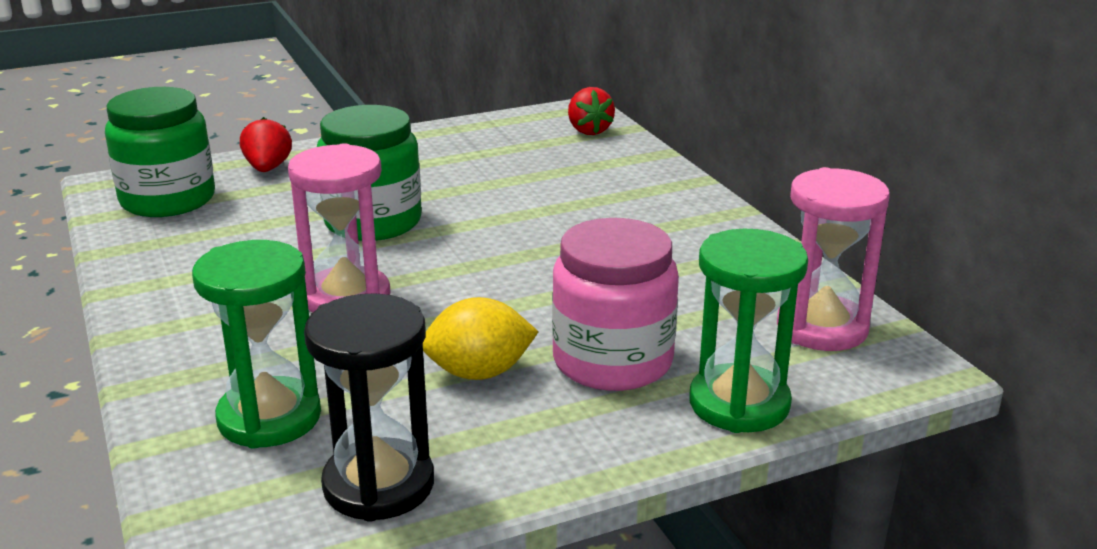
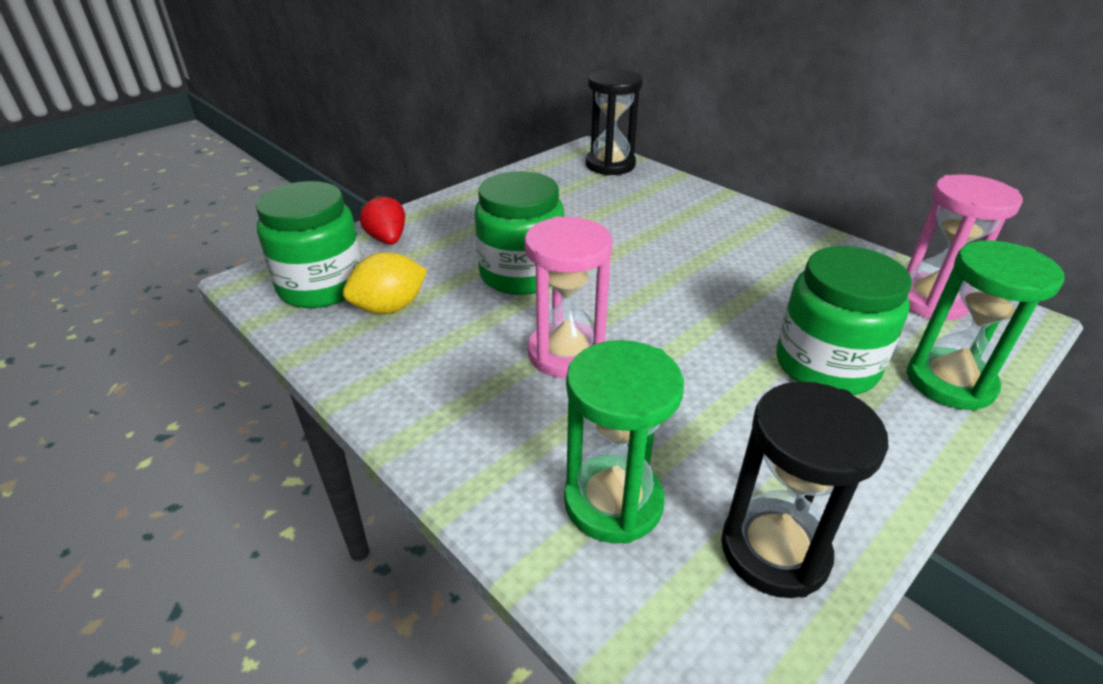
camera: 20 degrees left, 10 degrees up
(479, 373) = (740, 403): yellow lemon -> yellow lemon (390, 308)
(589, 130) = (610, 165): red strawberry -> black hourglass
(612, 361) = (826, 365): pink jar -> green jar

